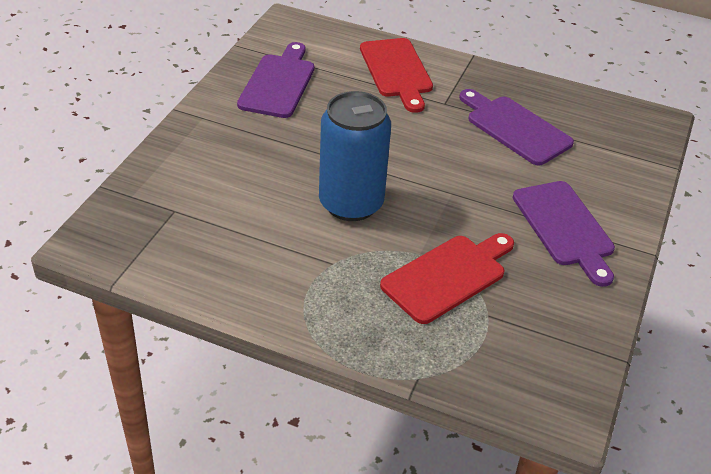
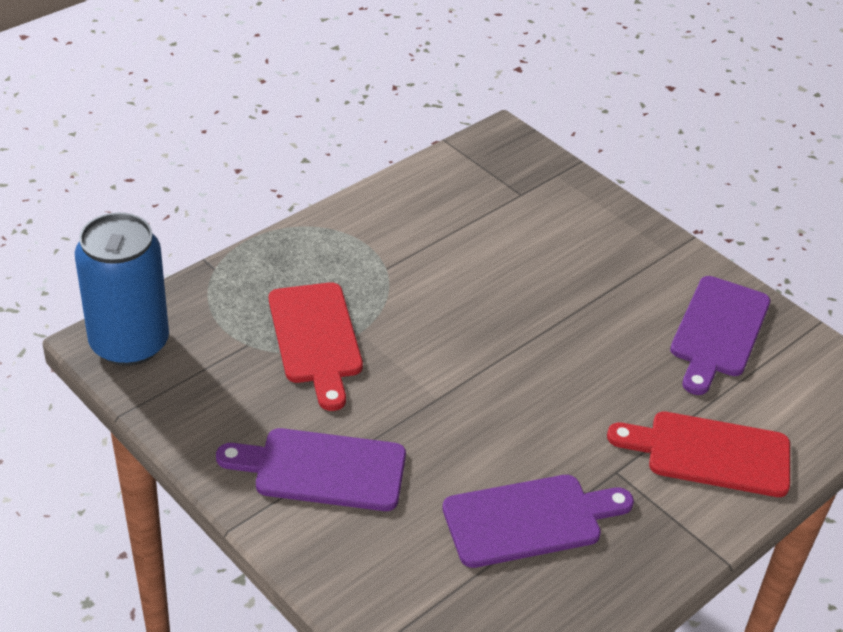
camera: 115 degrees right, 0 degrees up
(278, 83) = (718, 331): purple cutting board -> purple cutting board turned 75 degrees clockwise
(351, 203) = (465, 311): blue can -> blue can (129, 343)

